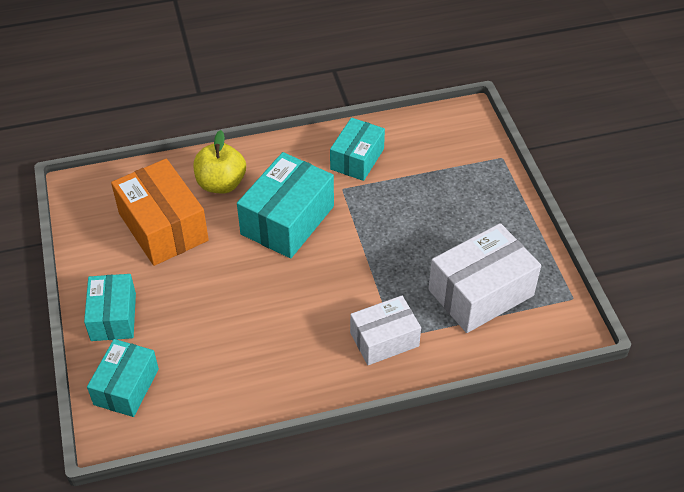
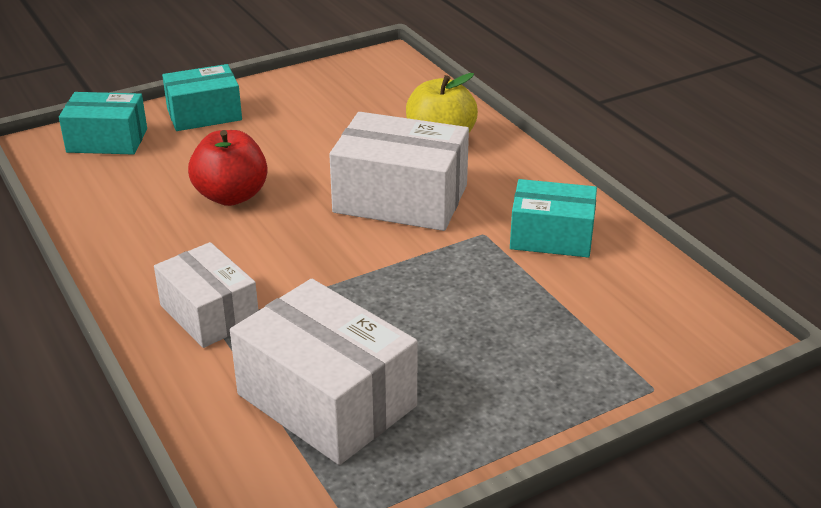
camera: 75 degrees right, 15 degrees down
(163, 227) = (349, 117): orange box -> none
(247, 312) = (231, 196): none -> red apple
(287, 220) = (400, 199): turquoise box -> white box

